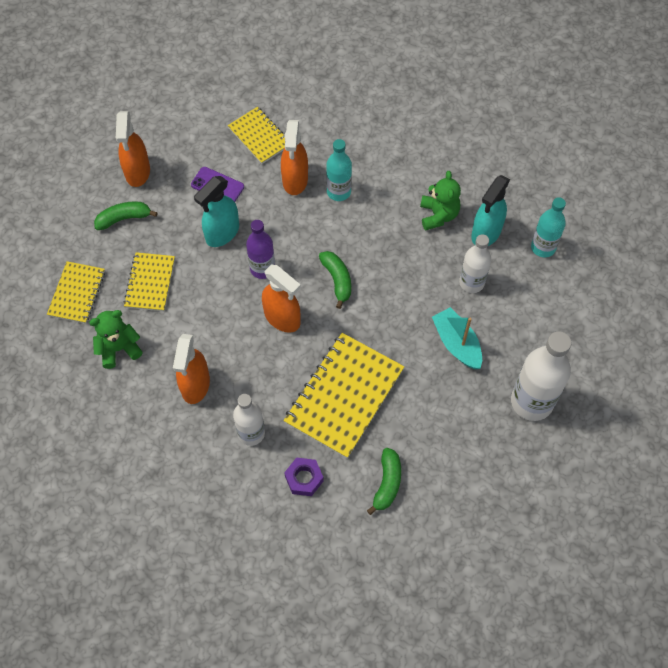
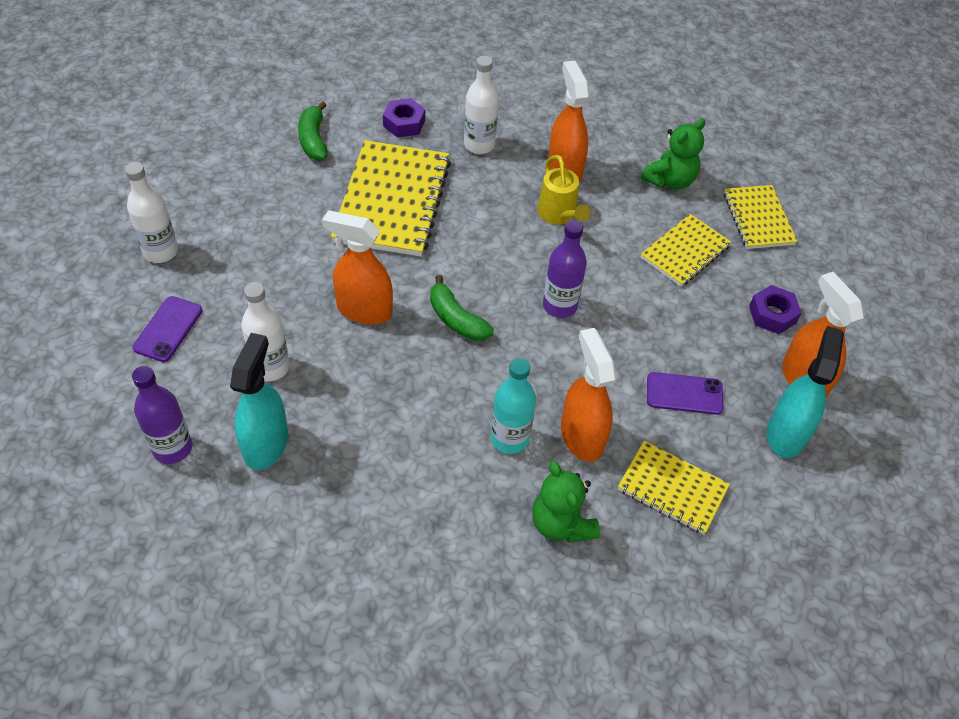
camera: 155 degrees right, 10 degrees down
(124, 218) = (772, 314): green banana -> purple nut
(150, 283) = (685, 252): yellow notebook -> yellow notebook turned 60 degrees clockwise
(222, 233) = (637, 333): turquoise spray bottle -> turquoise spray bottle (786, 433)
(223, 343) = (559, 215): none -> yellow watering can
(282, 318) = (504, 258): orange spray bottle -> orange spray bottle (364, 310)
(438, 215) = (346, 449): green teddy bear -> green teddy bear (561, 523)
(456, 343) = (272, 289): turquoise boat -> none
(532, 402) = (161, 252): white bottle -> white bottle, size x0.62
(535, 332) = (168, 329): none -> purple phone
(543, 247) = (172, 448): turquoise bottle -> purple bottle

